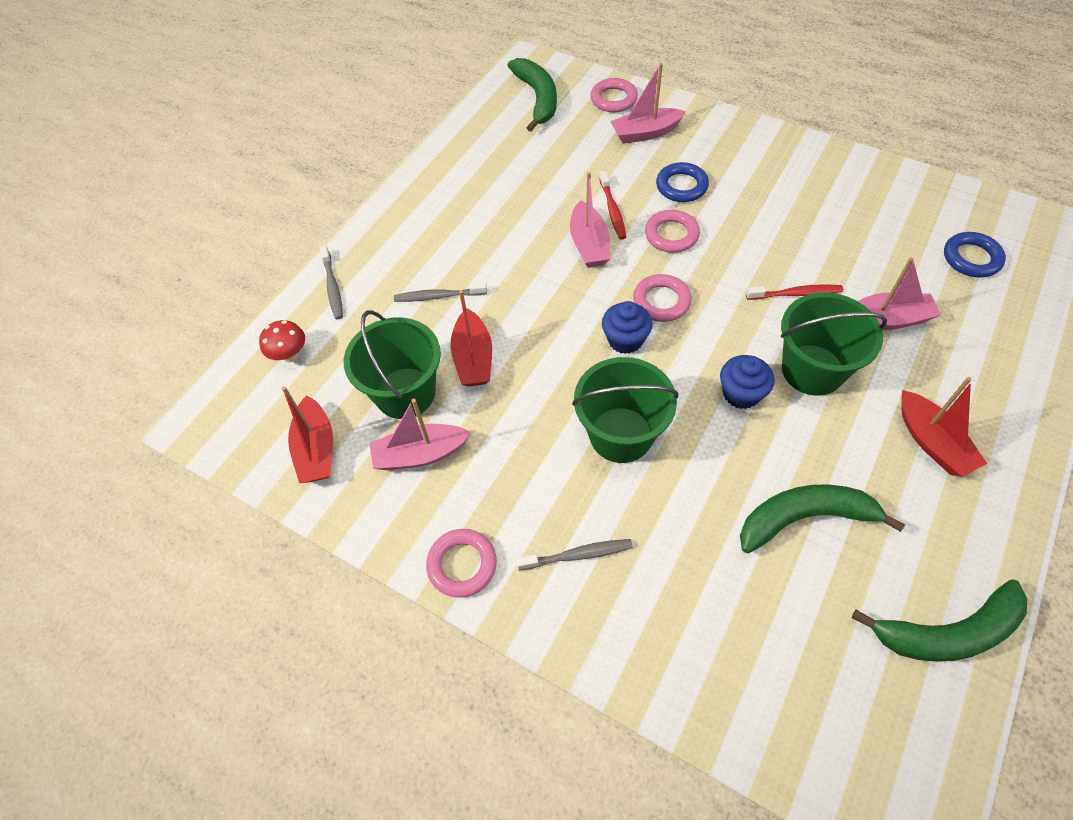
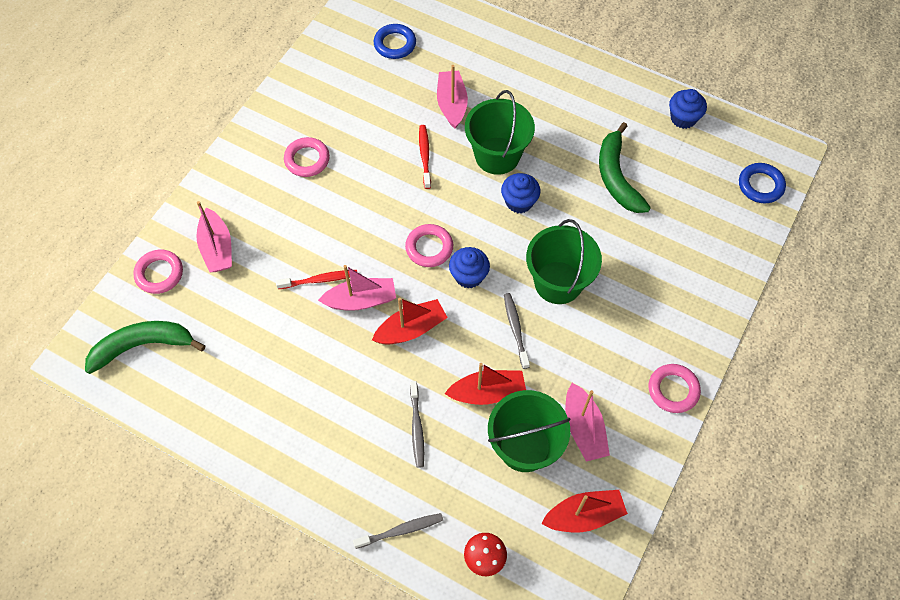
camera: 95 degrees left, 5 degrees up
(577, 555) = (657, 313): grey toothbrush -> grey toothbrush (515, 329)
(671, 235) = (354, 235): pink ring -> pink ring (307, 159)
(681, 186) = (295, 223): blue ring -> blue ring (760, 185)
(932, 442) = (555, 99): red boat -> red boat (411, 329)
(947, 632) = (683, 118): green banana -> blue cupcake

